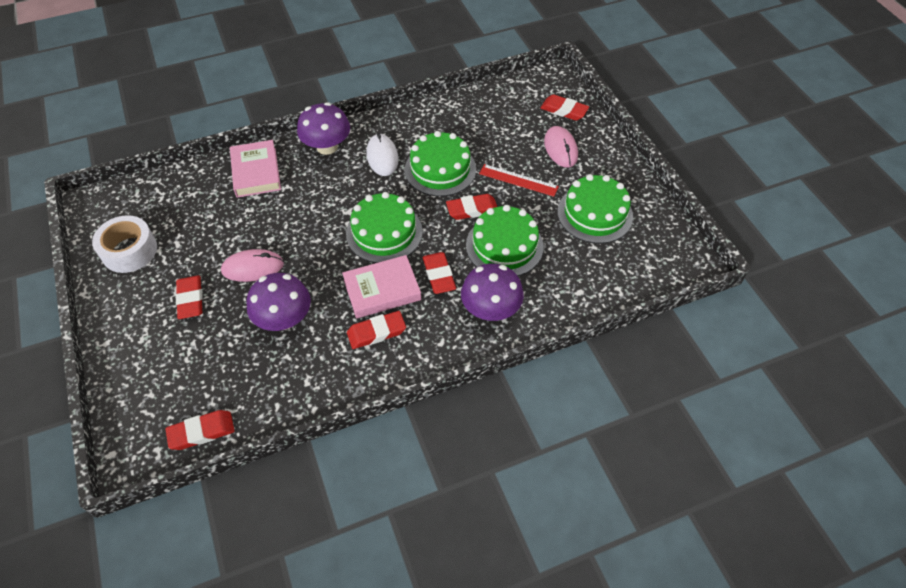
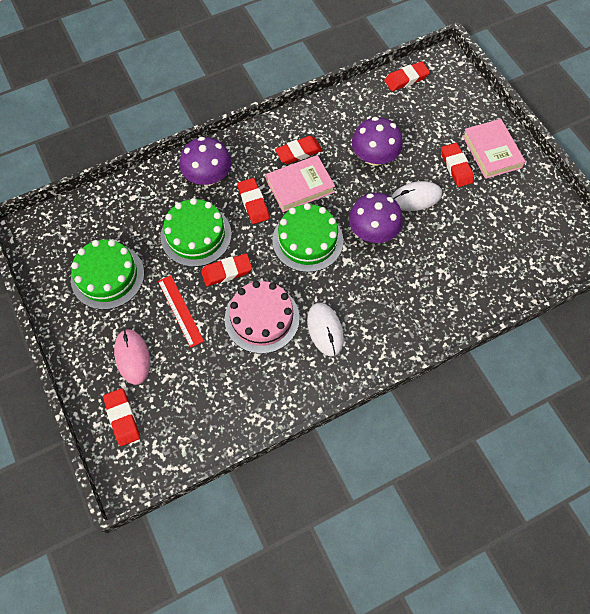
camera: 175 degrees right, 10 degrees up
(129, 251) = (530, 205): white tape -> none
(253, 267) = (415, 198): pink mouse -> white mouse
(256, 172) = (450, 299): pink book -> pink book (491, 151)
(327, 147) = (387, 339): purple mushroom -> purple mushroom (373, 232)
(440, 169) = (262, 318): green cake -> pink cake
(518, 180) = (180, 310): red ruler -> red ruler turned 45 degrees clockwise
(564, 110) = (122, 418): red eraser -> red eraser turned 45 degrees clockwise

